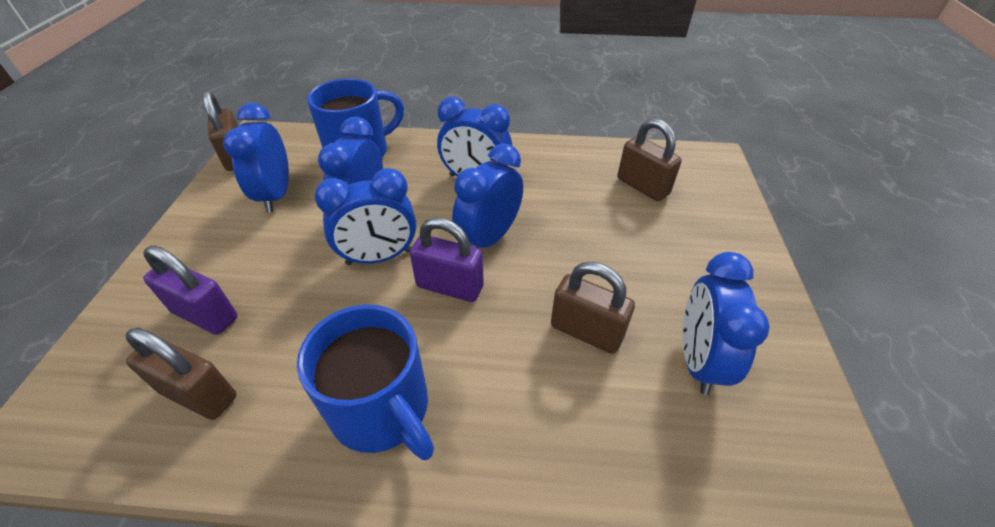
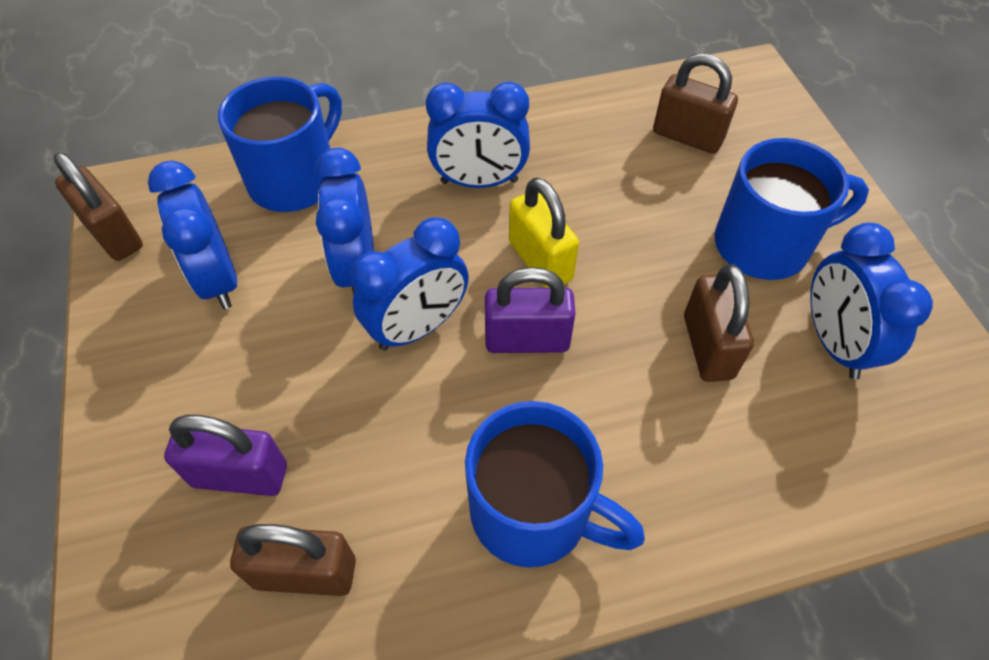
camera: 20 degrees left, 10 degrees up
(489, 238) = (540, 261): blue clock -> yellow padlock
(586, 331) = (707, 347): brown padlock -> brown padlock turned 75 degrees clockwise
(670, 272) = (765, 245): none -> blue mug

